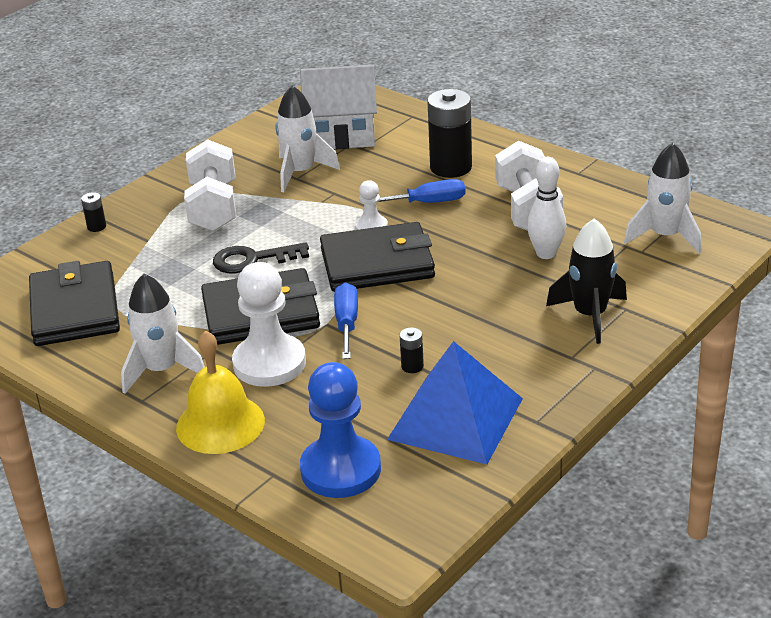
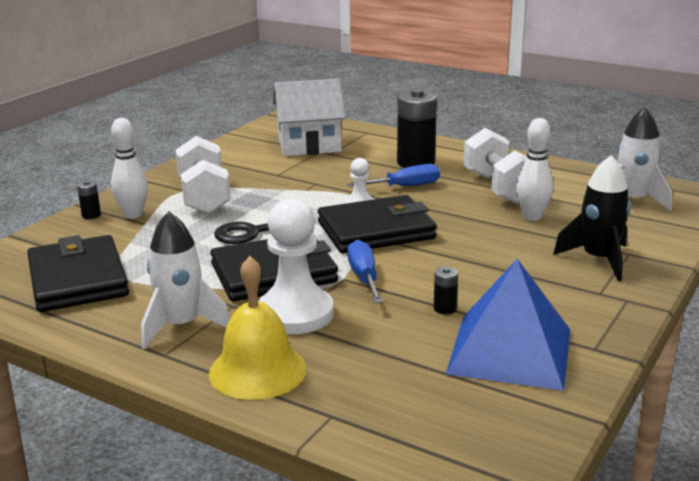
camera: 10 degrees left, 10 degrees down
(138, 228) = (133, 215): none -> white bowling pin
(301, 172) = (280, 171): white rocket -> none
(340, 469) = (406, 406): blue pawn -> none

